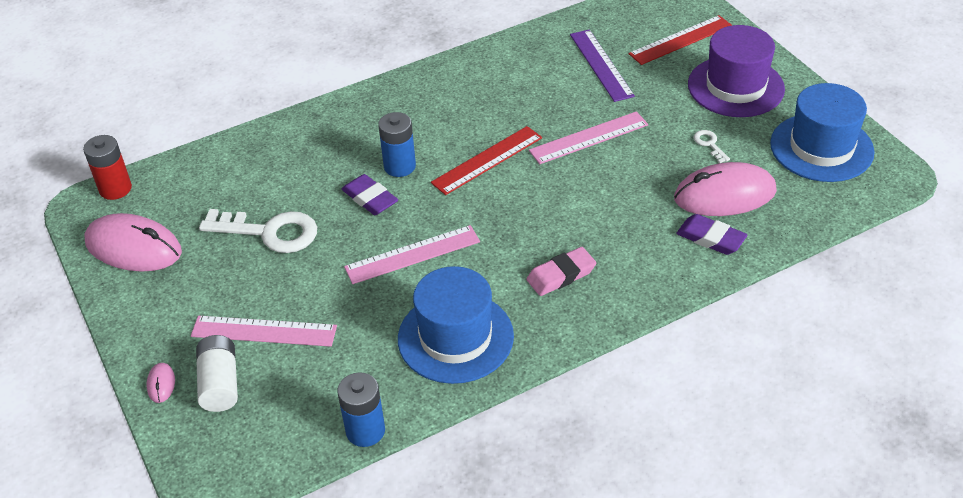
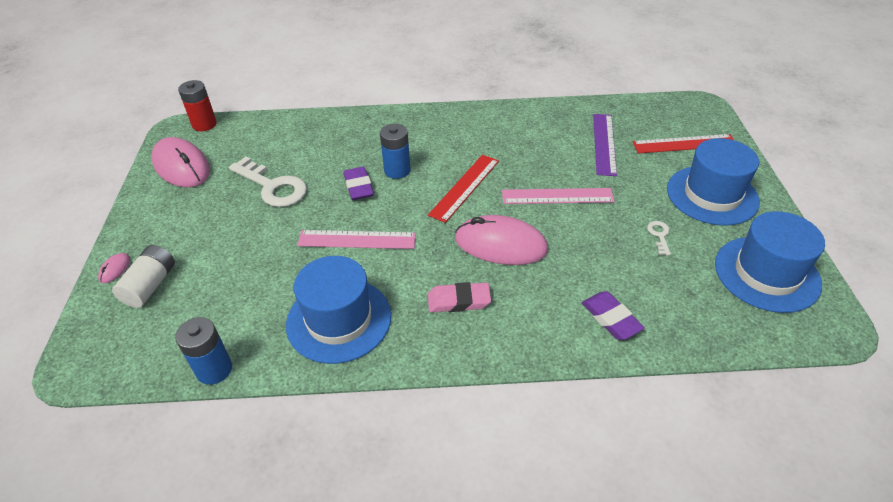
camera: 25 degrees right, 0 degrees up
(264, 331) = (210, 258): pink ruler -> none
(487, 160) = (465, 187): red ruler -> red ruler turned 45 degrees counterclockwise
(724, 195) = (647, 284): pink mouse -> pink mouse (501, 245)
(735, 87) = (712, 195): purple hat -> blue hat

